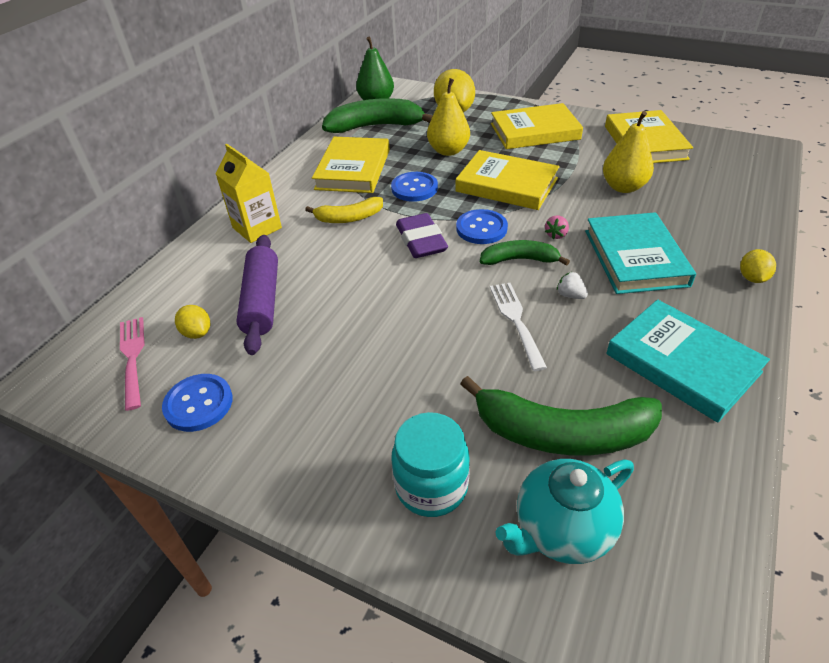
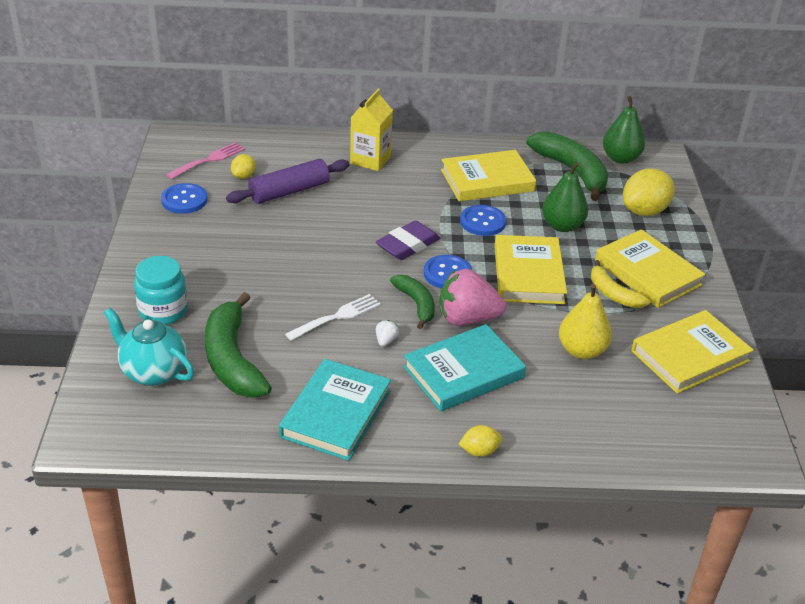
camera: 60 degrees right, 5 degrees down
(349, 218) = (414, 199): yellow banana -> yellow banana (613, 294)
(448, 151) = (562, 226): yellow pear -> green pear
(556, 235) = (467, 319): pink strawberry -> pink strawberry, size x2.48

